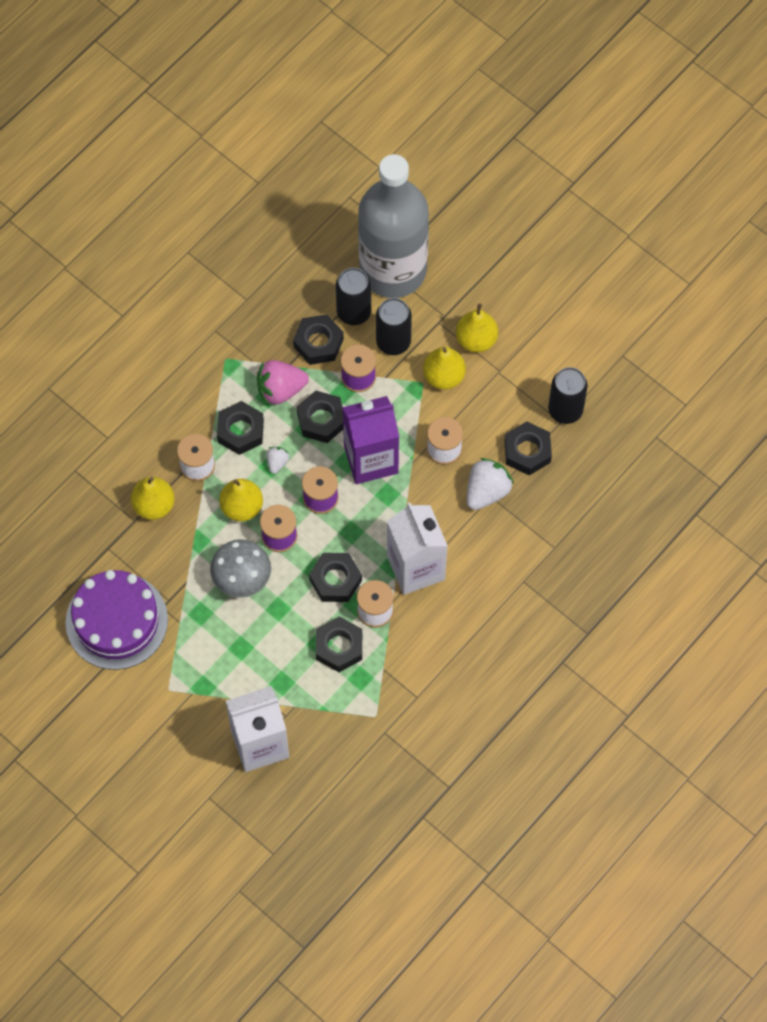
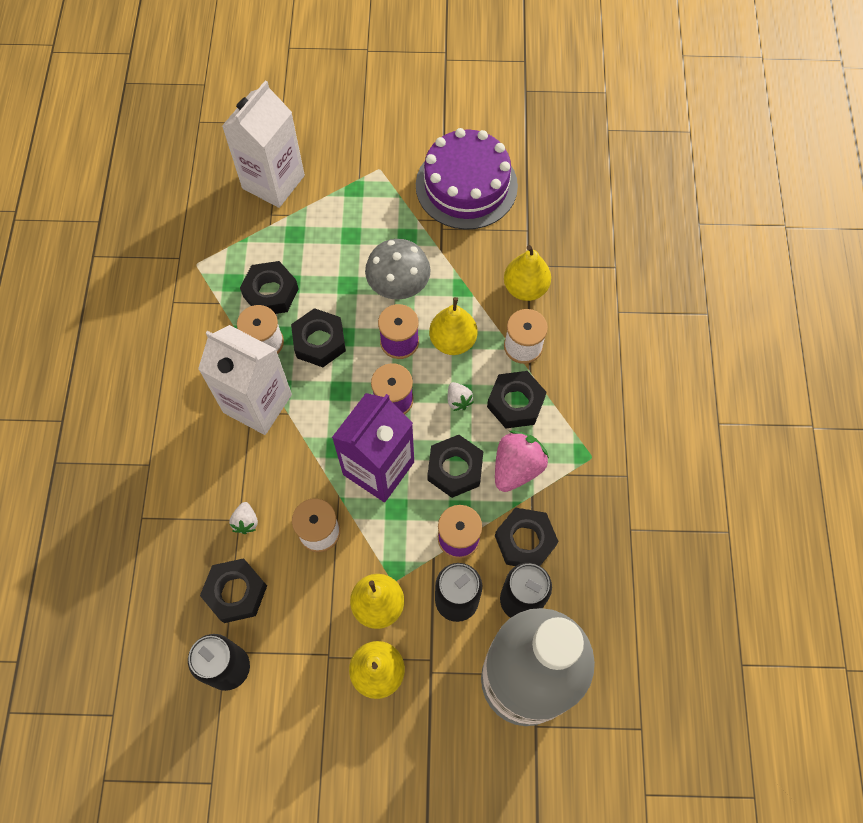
camera: 140 degrees right, 0 degrees up
(487, 491) = (246, 522): white strawberry -> white strawberry, size x0.52

